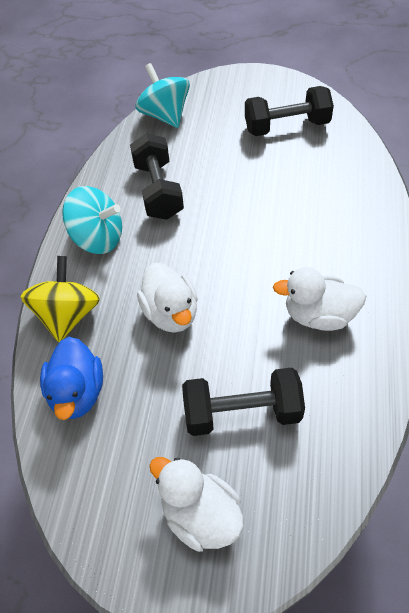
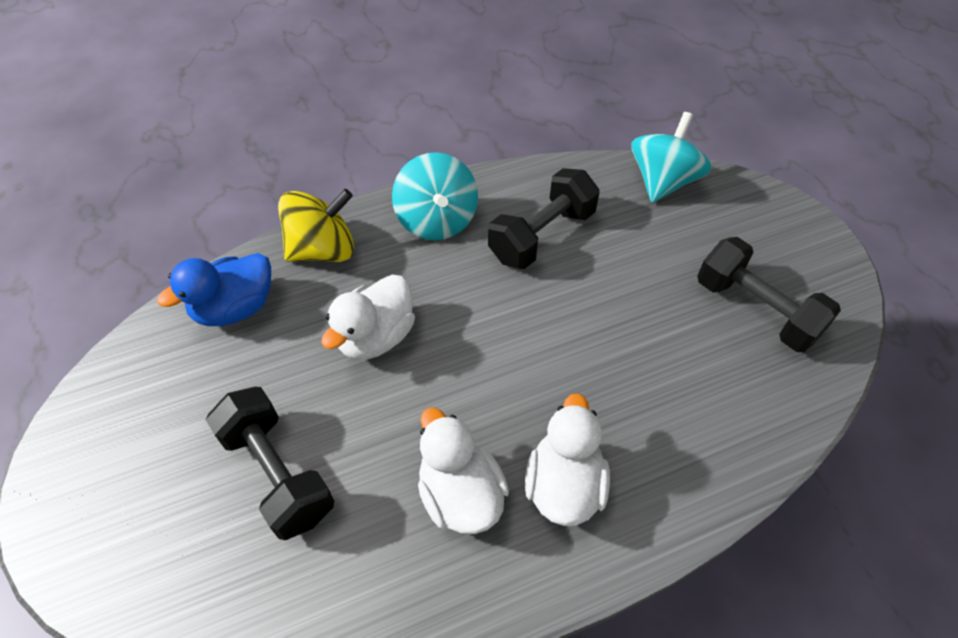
camera: 55 degrees right, 0 degrees up
(201, 516) = (134, 494): white duck -> white duck (564, 485)

